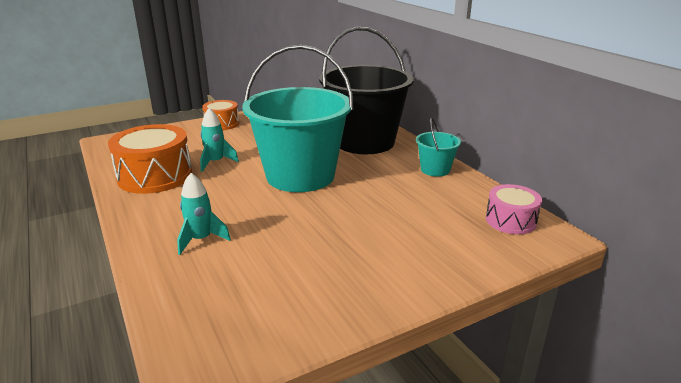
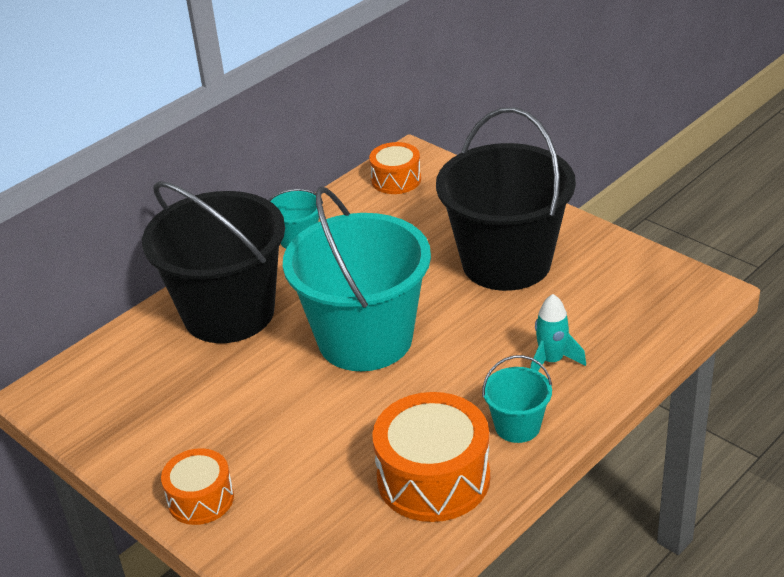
camera: 105 degrees left, 10 degrees up
(157, 210) = (517, 426): none -> turquoise bucket
(216, 162) = (361, 435): turquoise rocket -> none
(345, 249) = (506, 262): none -> black bucket
(510, 220) = (396, 180): pink drum -> orange drum

